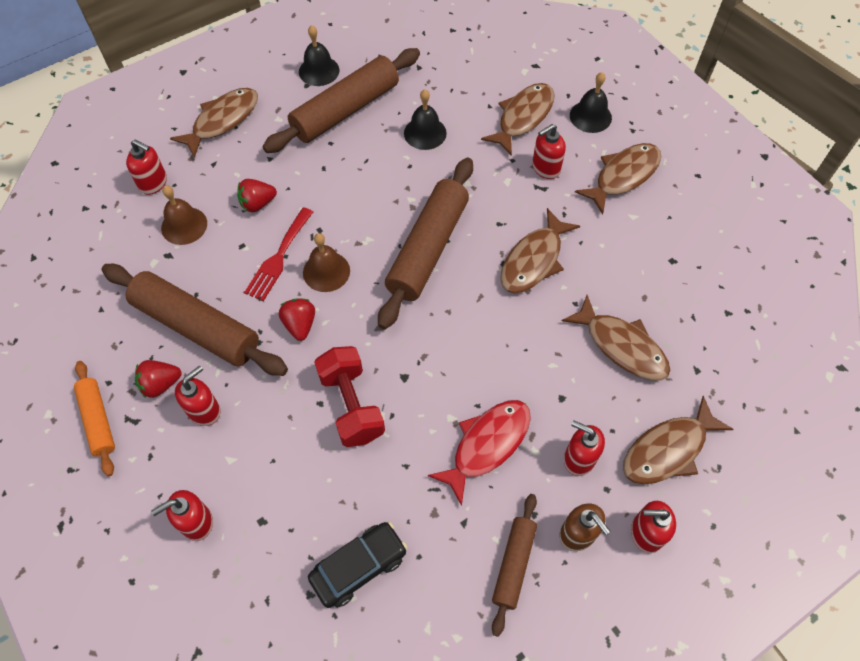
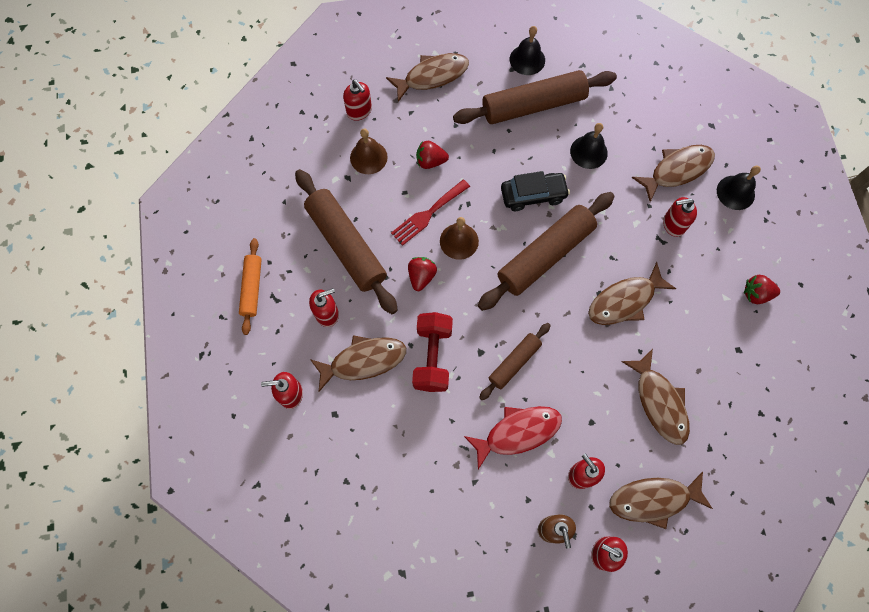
camera: 25 degrees right, 10 degrees up
(160, 384) = (304, 280): red strawberry -> red strawberry (756, 294)
(359, 567) = (387, 478): black car -> black car (533, 195)
(513, 564) = (496, 529): brown rolling pin -> brown rolling pin (514, 363)
(623, 176) = (735, 258): brown fish -> brown fish (363, 361)

